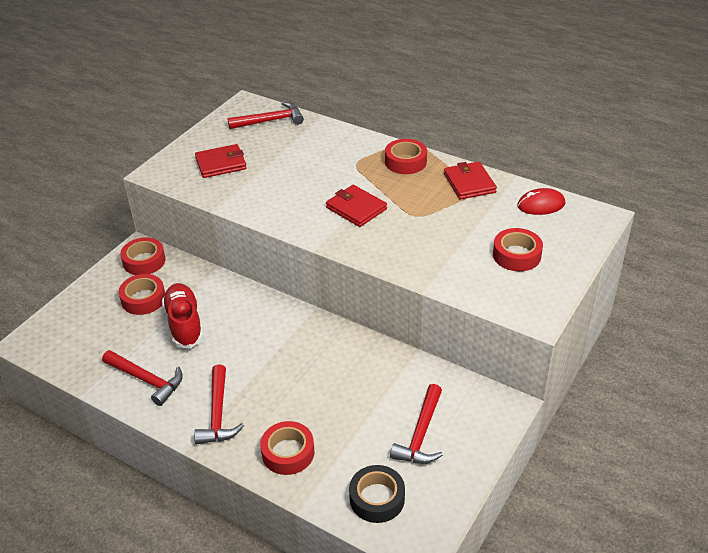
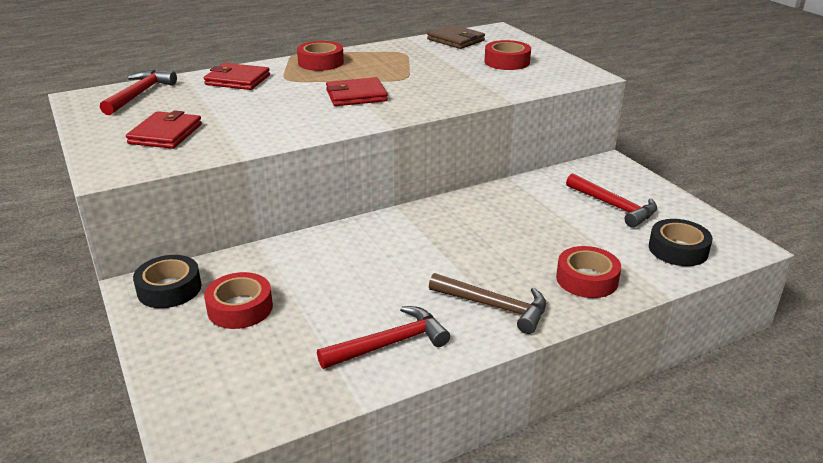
camera: 60 degrees left, 10 degrees down
(144, 261) = (169, 289): red tape -> black tape
(184, 324) = (323, 290): red shoe -> none
(218, 414) = (494, 307): red hammer -> brown hammer
(469, 183) = (391, 51): red wallet -> red wallet (237, 80)
(541, 205) = (455, 40): red mouse -> brown wallet

